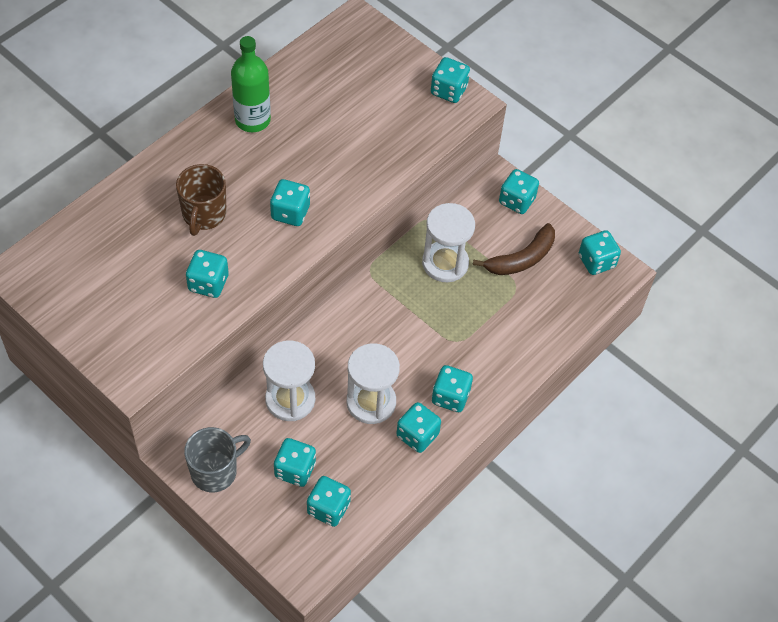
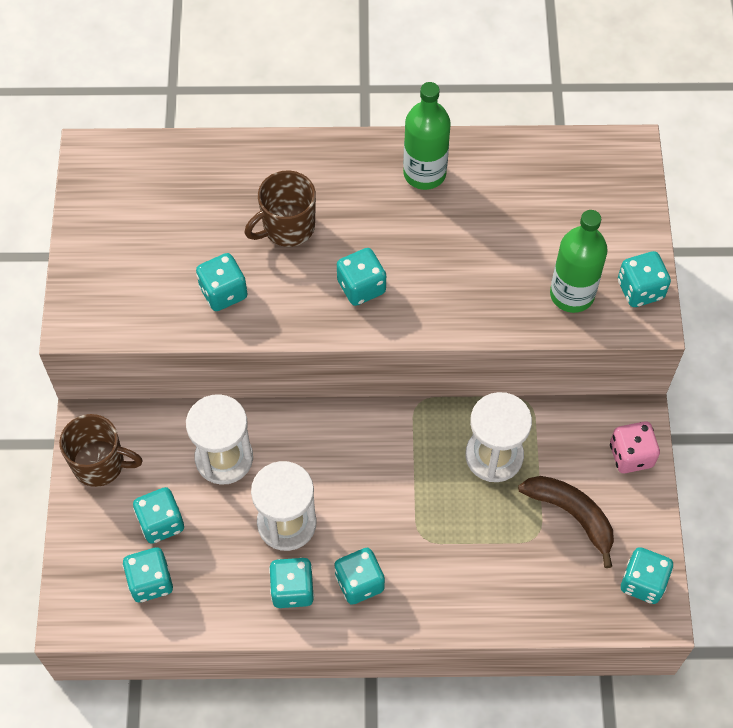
camera: 50 degrees right, 5 degrees up
(215, 471) = (100, 464): grey mug -> brown mug
(415, 122) = (572, 294): none -> green bottle
(516, 201) = (631, 455): turquoise dice -> pink dice
(521, 258) = (571, 515): brown banana -> brown banana turned 150 degrees counterclockwise

